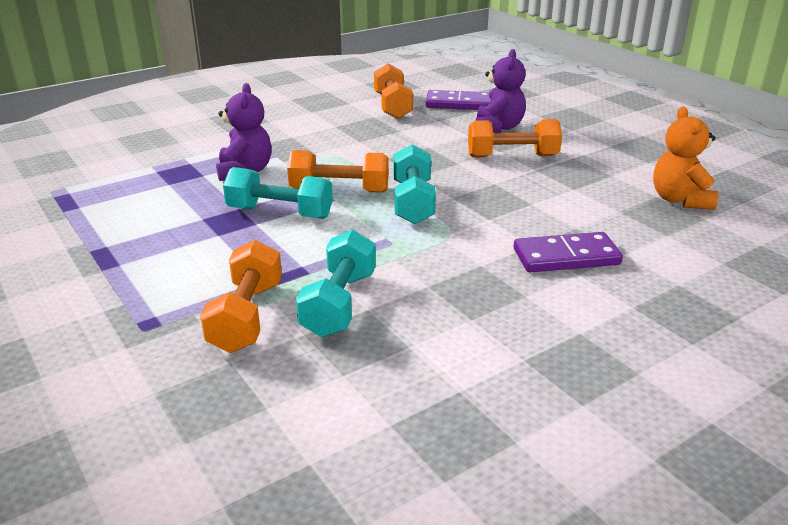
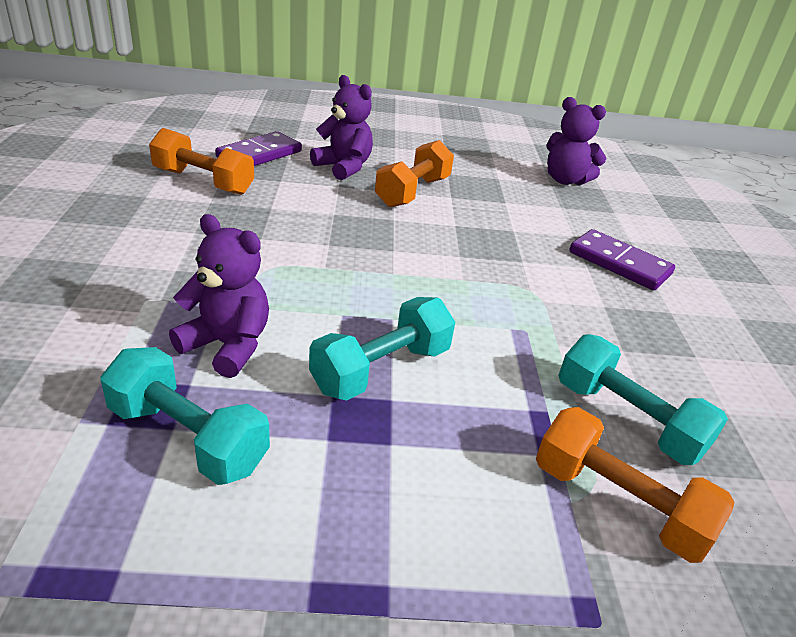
camera: 60 degrees left, 5 degrees up
(339, 190) = (371, 306): orange dumbbell -> none
(413, 202) = (449, 279): turquoise dumbbell -> turquoise dumbbell (188, 437)
(566, 257) = (619, 263): purple domino -> purple domino turned 75 degrees counterclockwise
(680, 200) = (565, 180): orange teddy bear -> purple teddy bear

